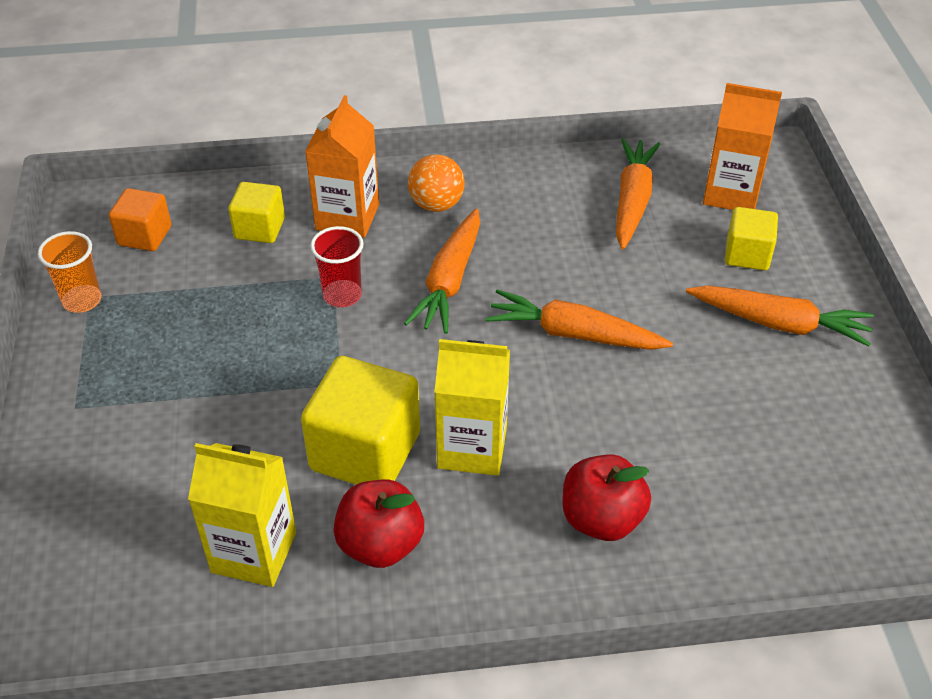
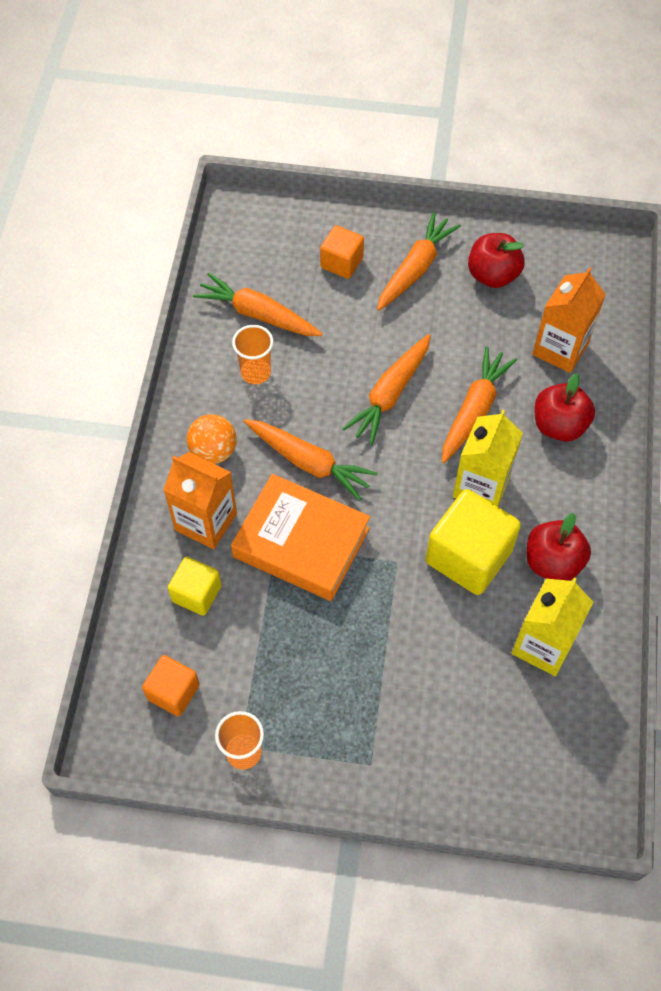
camera: 75 degrees left, 15 degrees up
(342, 295) = (301, 543): red cup -> orange book
(552, 215) = (256, 372): none -> orange cup
(586, 421) = (474, 410): none -> orange carrot
(731, 193) = (272, 249): orange carton -> orange carton (560, 349)
(747, 254) = (341, 262): yellow cube -> orange cube
(816, 404) = (492, 275): none -> red apple

